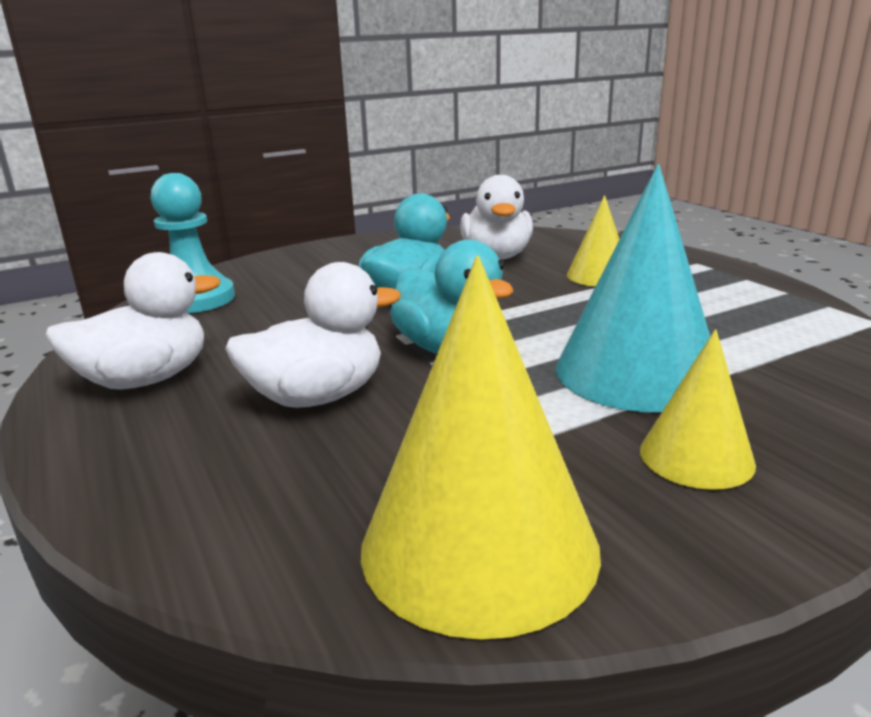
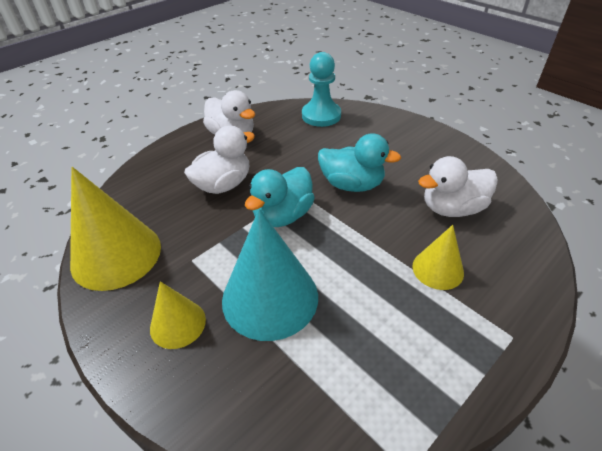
camera: 75 degrees right, 20 degrees up
(317, 397) = (223, 185): white duck -> white duck turned 90 degrees counterclockwise

